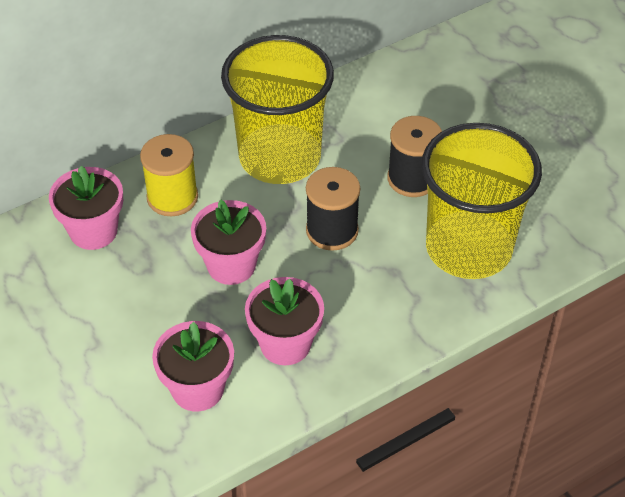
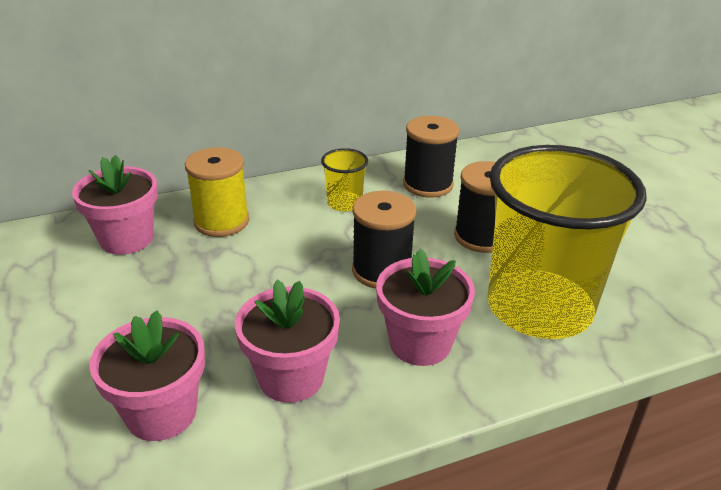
camera: 10 degrees right, 15 degrees down
(231, 265) = (258, 288): pink flower pot -> pink flower pot (420, 343)
(280, 157) = (344, 203): yellow cup -> yellow cup, size x0.41
(353, 121) = (428, 184): none -> black spool

